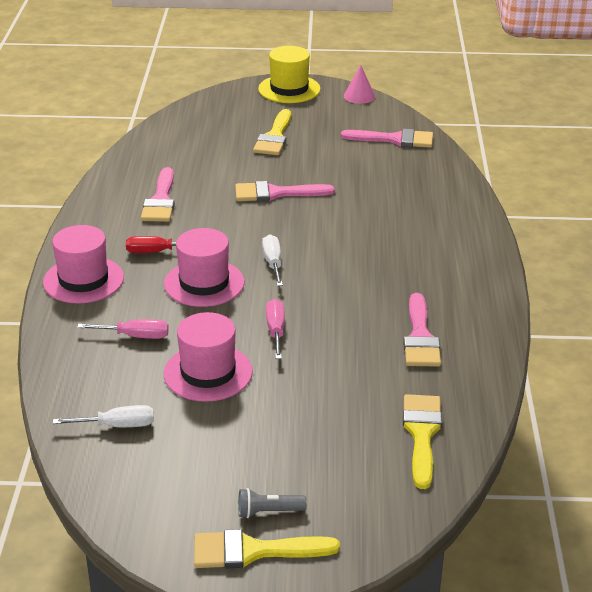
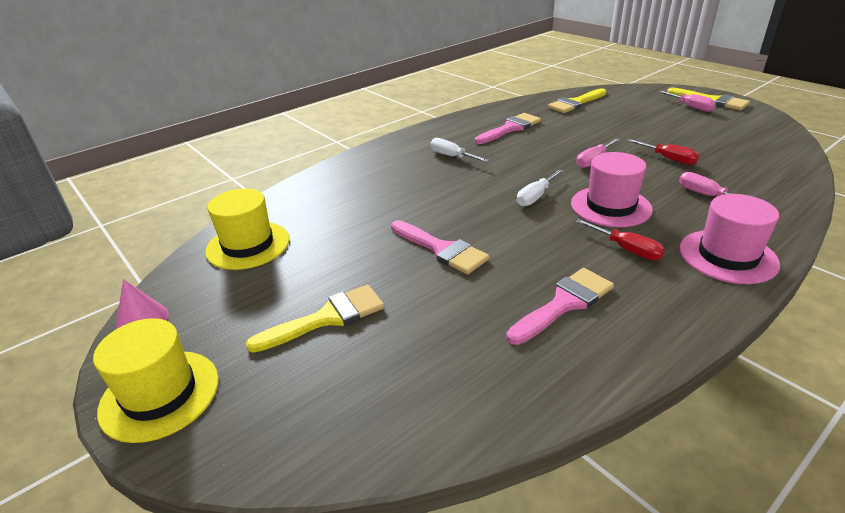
camera: 130 degrees left, 0 degrees up
(117, 425) = (758, 157): white screwdriver -> white screwdriver (452, 156)
(208, 373) = (668, 159): pink hat -> red screwdriver
(268, 512) = (691, 107): grey flashlight -> pink screwdriver
(394, 139) = (248, 245): pink brush -> yellow hat

